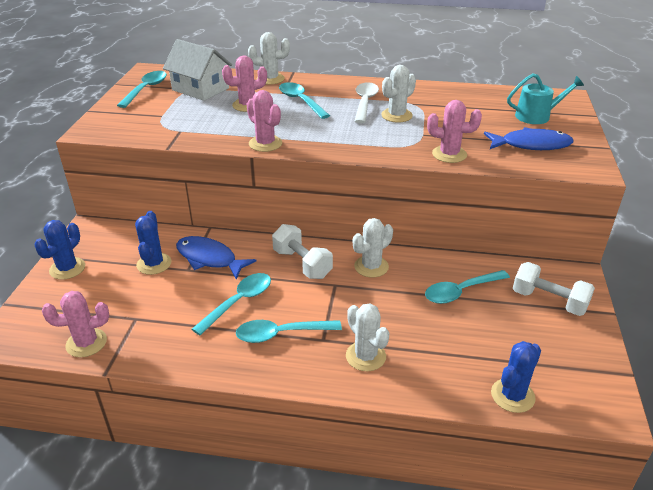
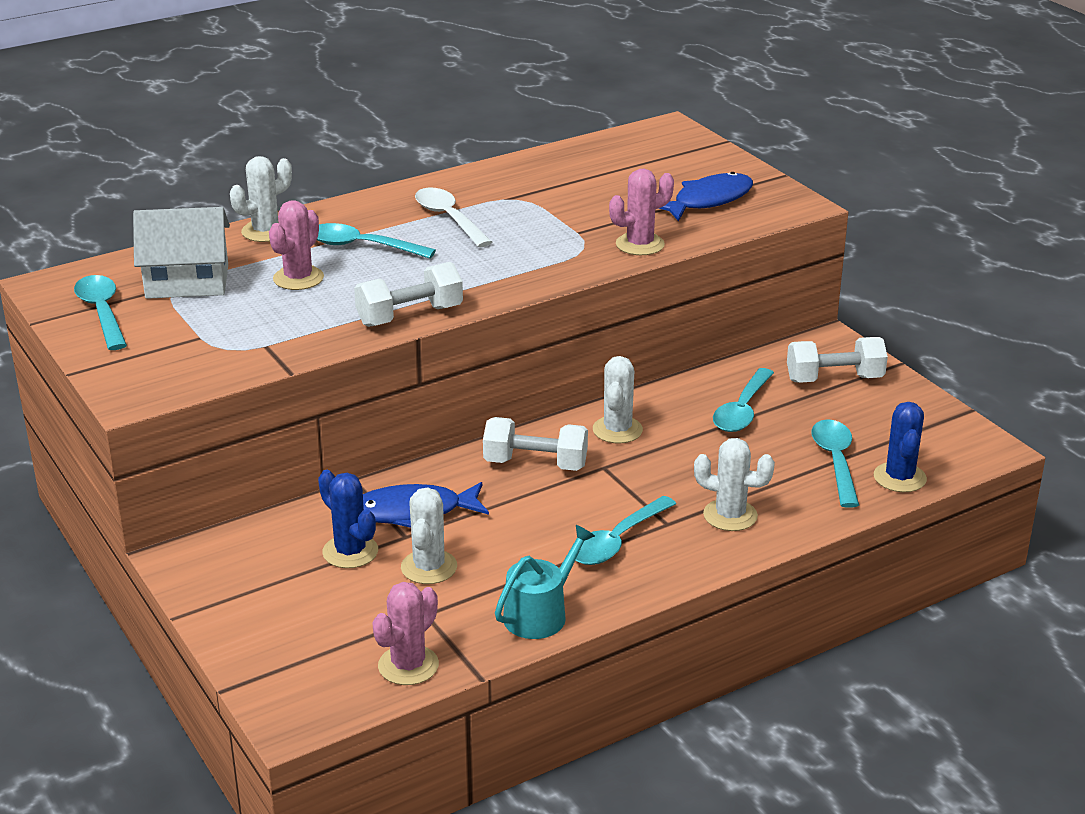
camera: 40 degrees left, 5 degrees down
(67, 268) = (238, 614): blue cactus -> none
(238, 302) = (522, 537): turquoise spoon -> turquoise spoon (835, 462)
(265, 144) = (409, 316): pink cactus -> white dumbbell
(396, 115) = (513, 221): white cactus -> white cactus (429, 567)
(536, 116) = (669, 163): turquoise watering can -> turquoise watering can (540, 614)

